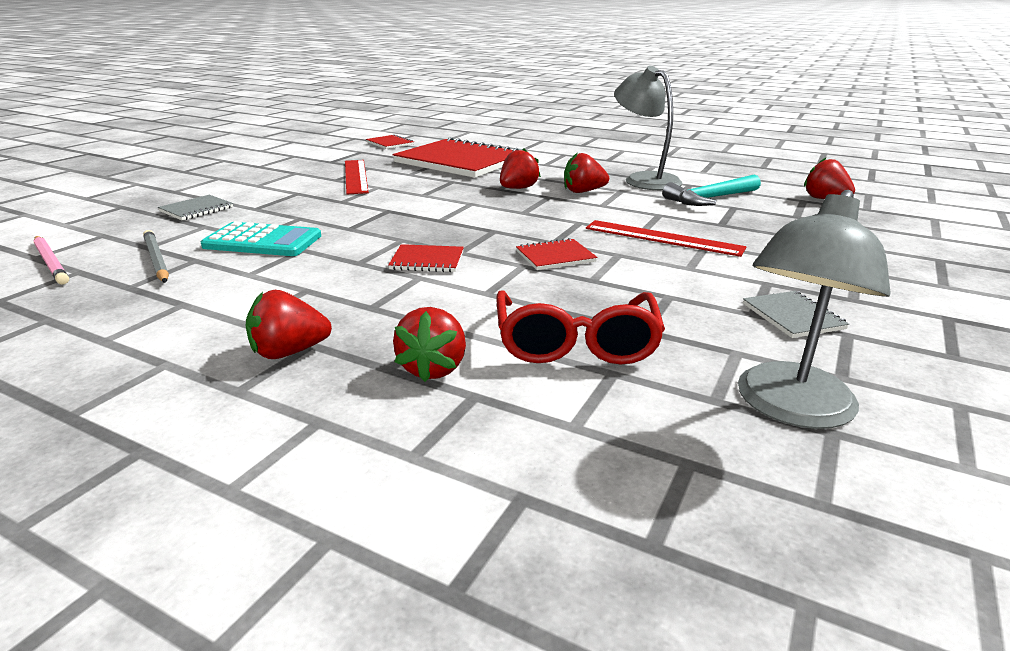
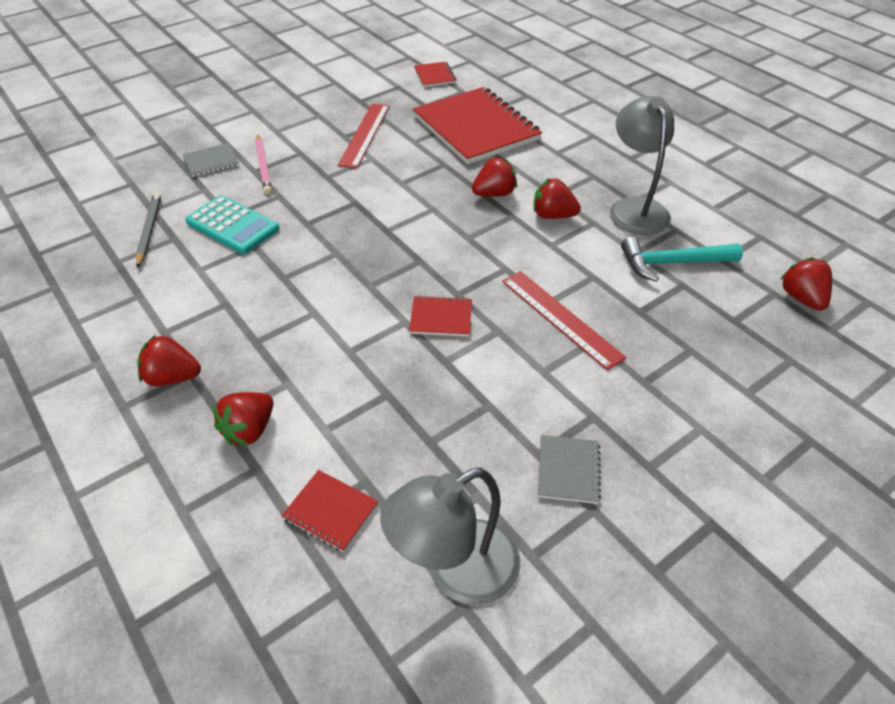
camera: 25 degrees right, 20 degrees up
(51, 262) = (84, 214): pink pencil -> pink pencil (263, 166)
(427, 261) = (335, 291): red notebook -> red notebook (330, 512)
(576, 343) = (366, 439): red glasses -> none

